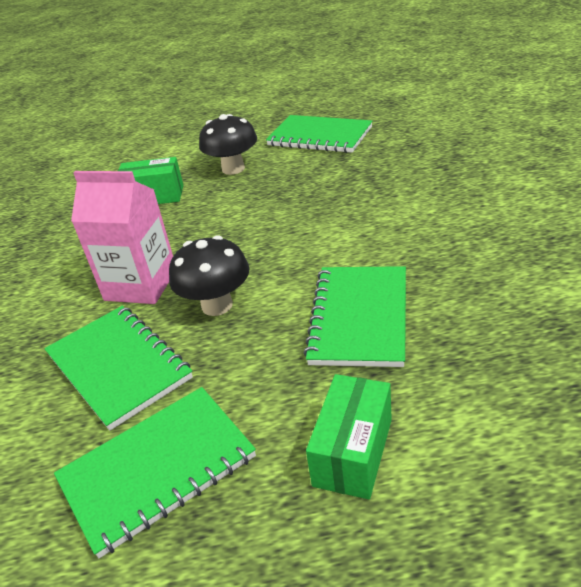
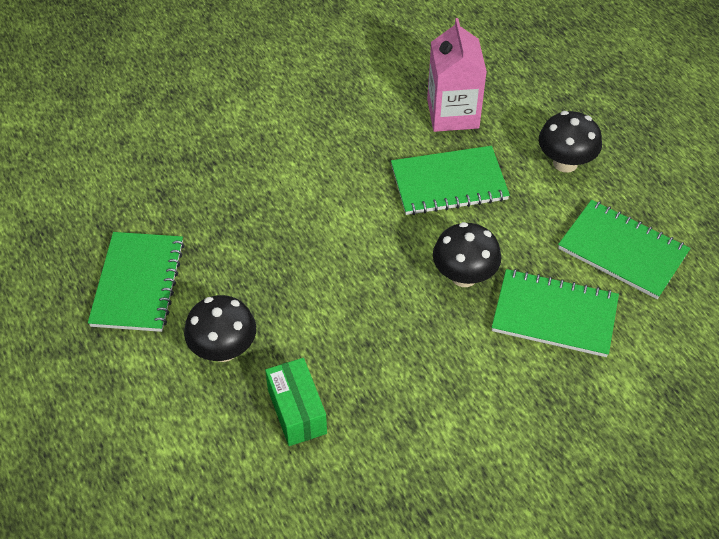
camera: 115 degrees left, 15 degrees up
(118, 367) = (554, 315): green notebook -> green notebook turned 75 degrees clockwise
(141, 285) = (455, 347): pink carton -> pink carton (452, 113)
(353, 452) = (565, 163): green box -> black mushroom

